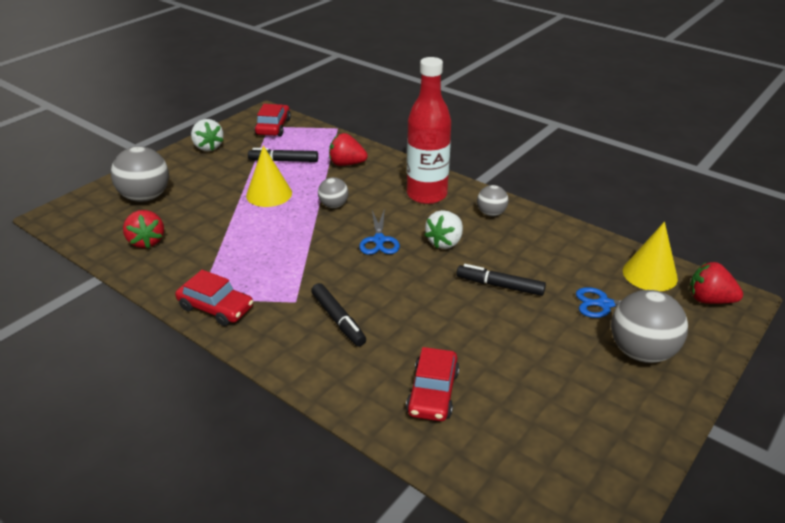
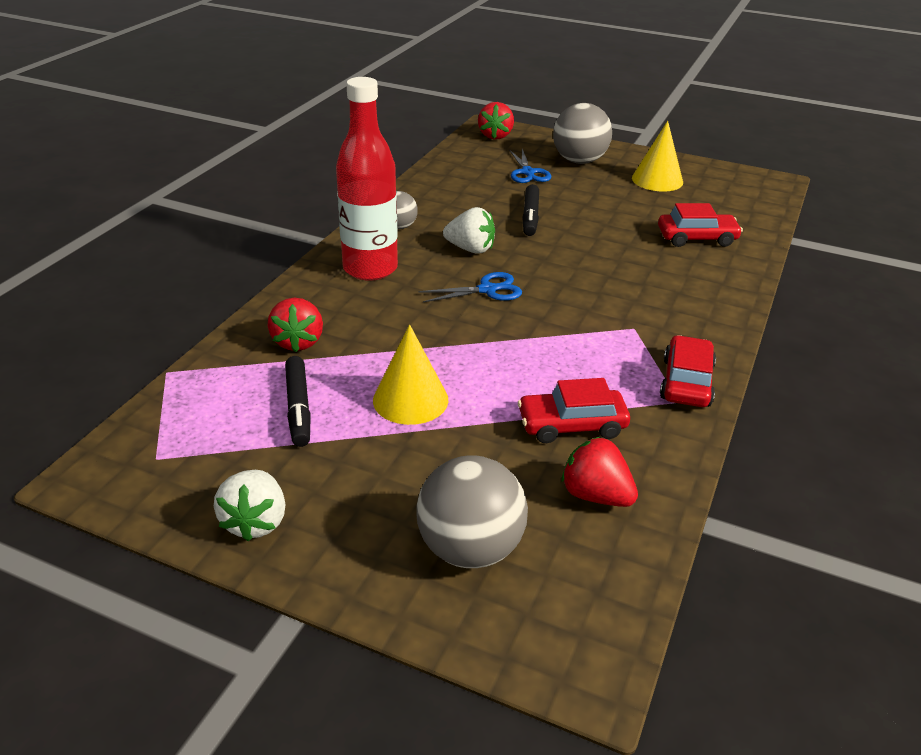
camera: 105 degrees left, 0 degrees up
(146, 241) = (595, 495): red strawberry -> red strawberry turned 105 degrees counterclockwise
(208, 147) = (255, 522): white strawberry -> white strawberry turned 135 degrees clockwise
(273, 127) = (161, 450): red car -> red car (572, 425)
(333, 205) = (421, 334): grey ball -> none
(338, 320) = (643, 296): black marker -> none
(649, 274) = (472, 154): yellow cone -> yellow cone (657, 180)

